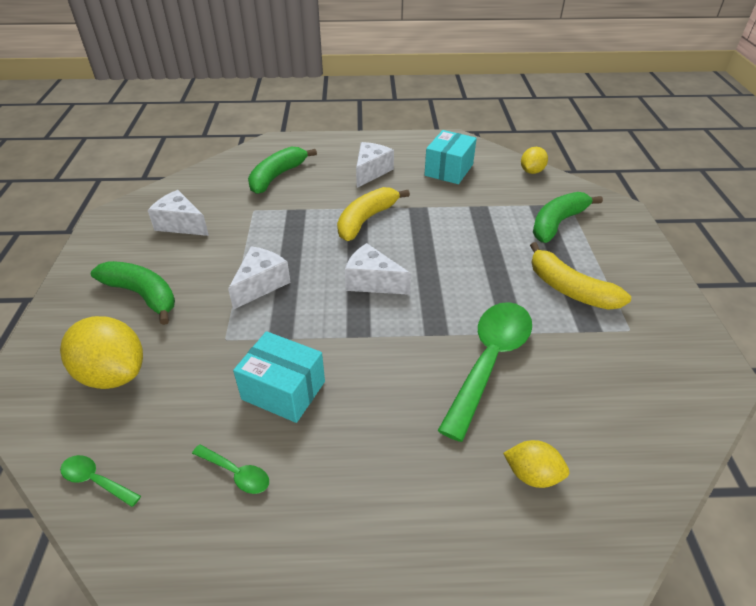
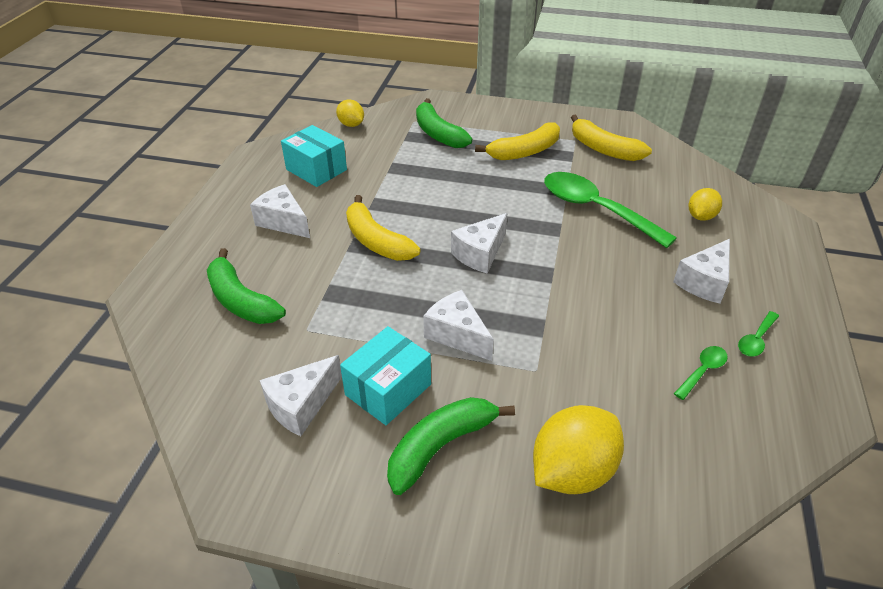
camera: 75 degrees left, 0 degrees up
(96, 480) = (712, 478): green spoon -> green spoon (756, 340)
(283, 390) = (612, 332): turquoise box -> turquoise box (388, 389)
(390, 477) = (704, 282): none -> white cheese
(629, 359) = (603, 149): none -> yellow banana

